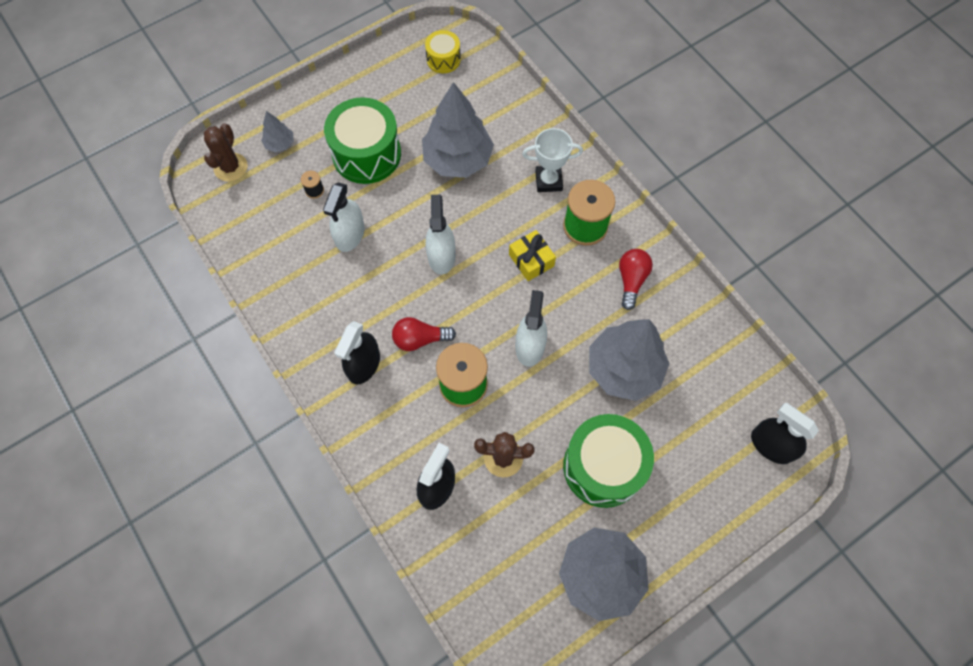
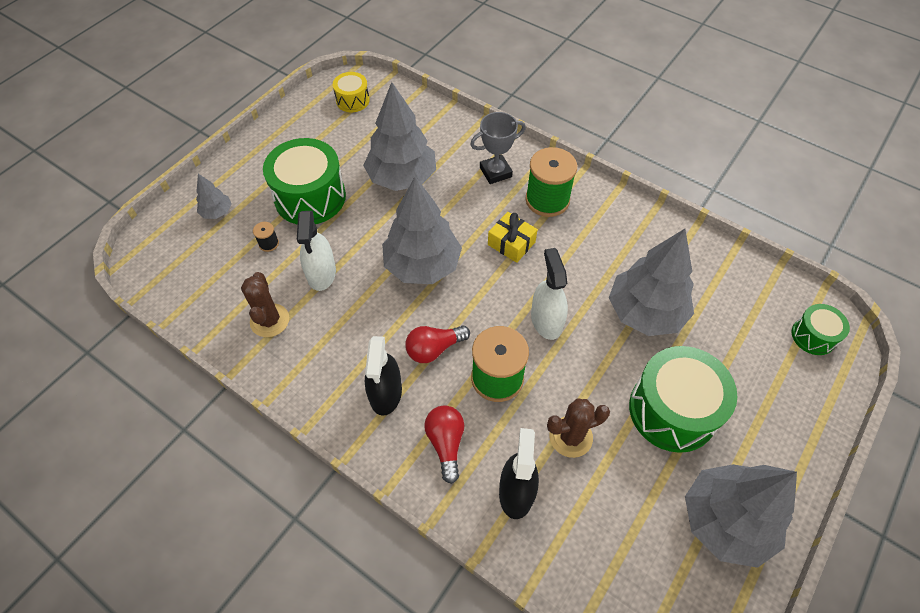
camera: 20 degrees left, 10 degrees down
(230, 167) = (171, 247): brown cactus -> brown cactus (270, 320)
(441, 256) = (422, 265): white spray bottle -> grey tree
(548, 181) = (495, 172): white trophy -> grey trophy
(631, 280) = (612, 233): red light bulb -> red light bulb (446, 443)
(771, 445) = (813, 336): black spray bottle -> green drum

